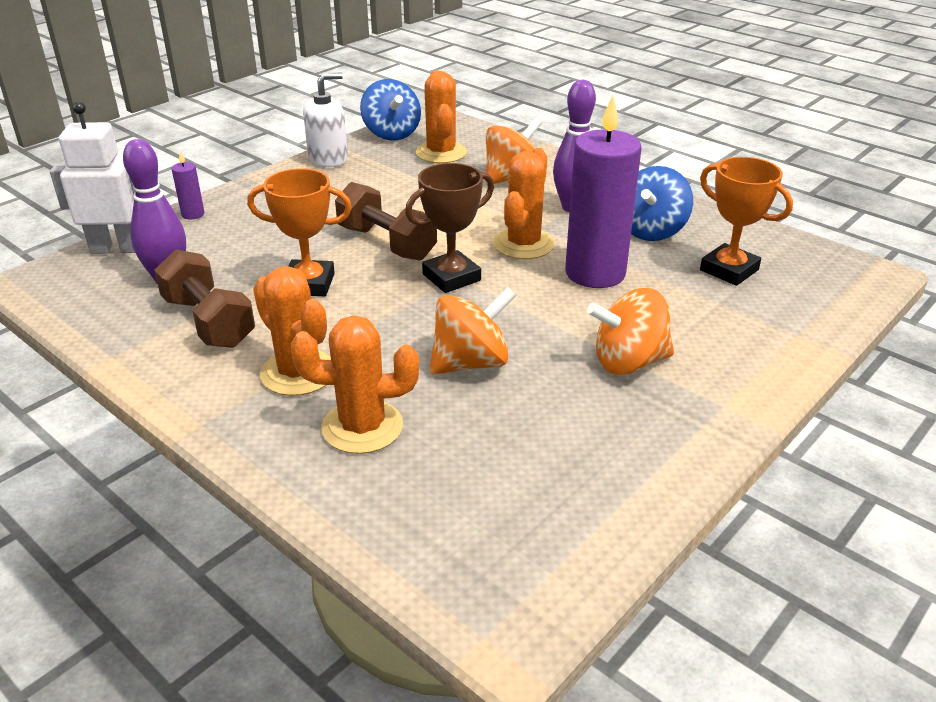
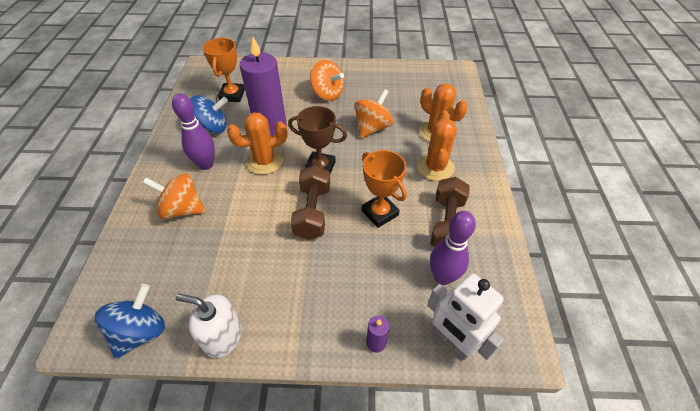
camera: 130 degrees left, 15 degrees up
(441, 153) = (163, 271): orange cactus -> none
(471, 363) = (372, 128): orange spinning top -> orange spinning top turned 105 degrees clockwise

